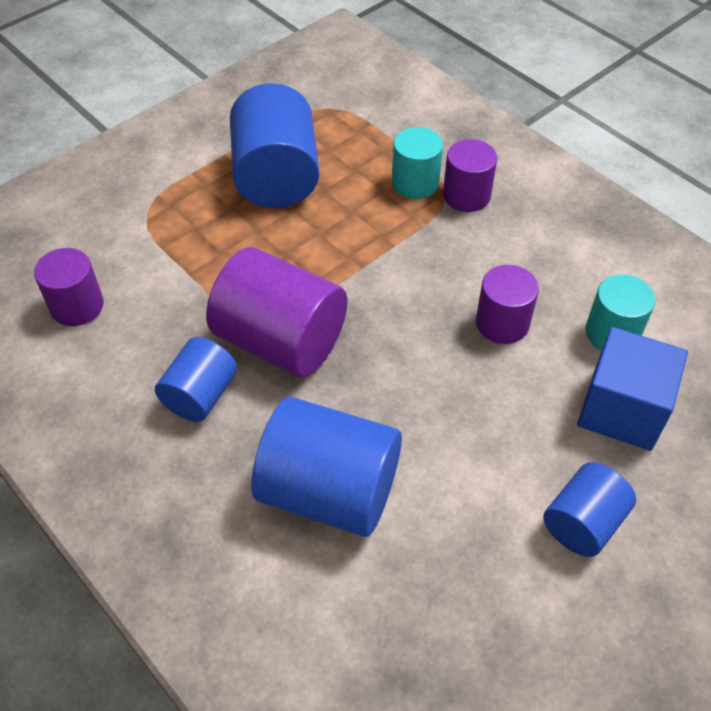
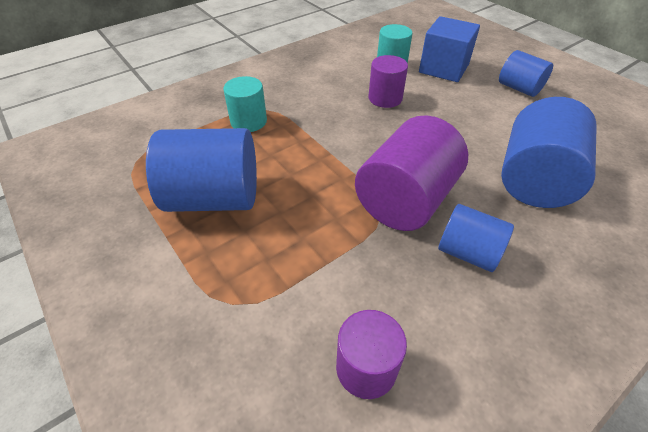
camera: 85 degrees left, 5 degrees down
(466, 195) = (269, 100): purple cylinder -> none

